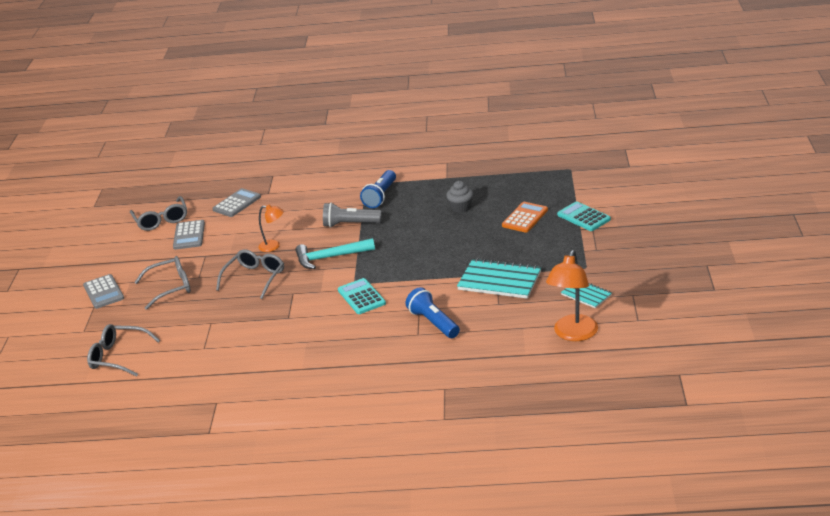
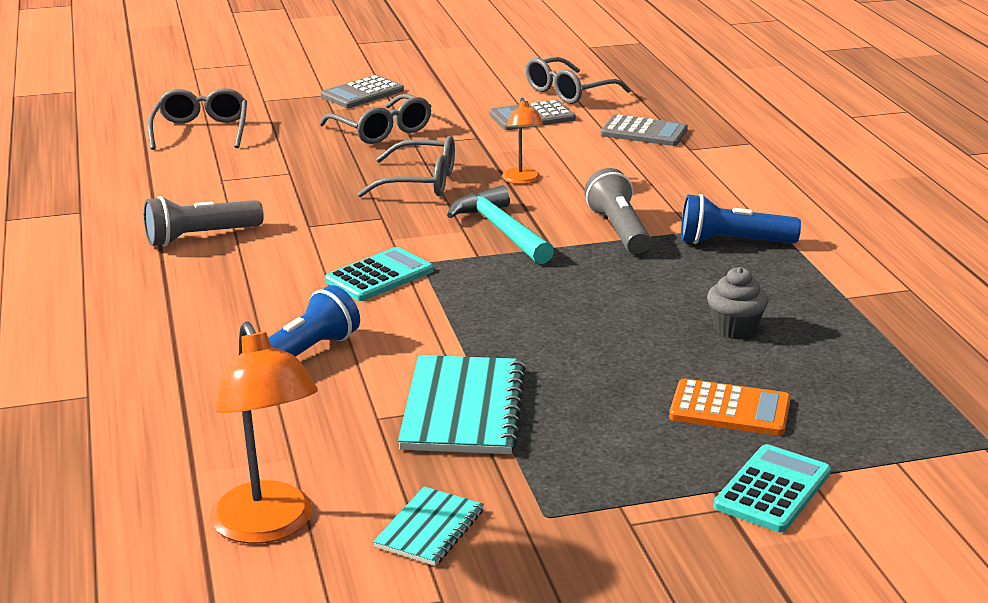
camera: 70 degrees right, 5 degrees down
(280, 355) = (200, 237): none -> grey flashlight
(573, 334) = (268, 527): orange lamp -> orange lamp turned 120 degrees counterclockwise

